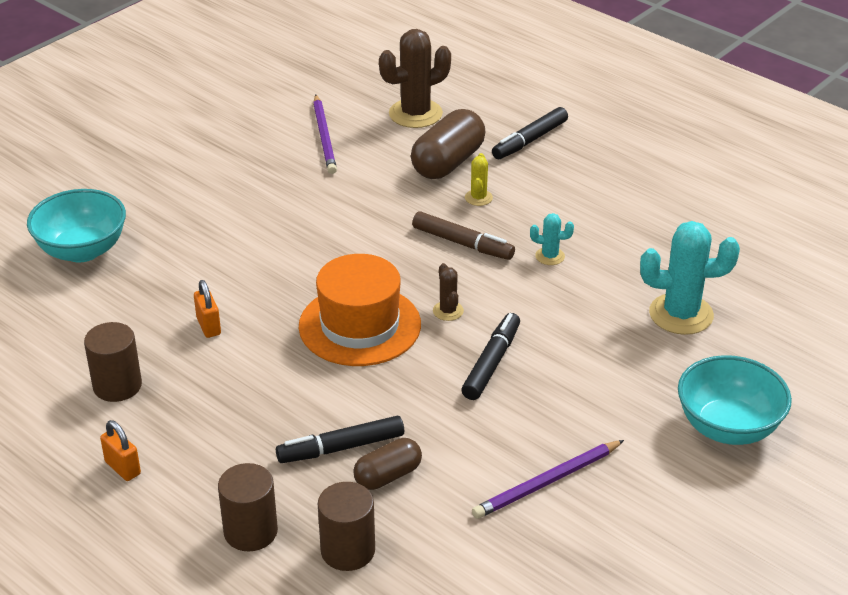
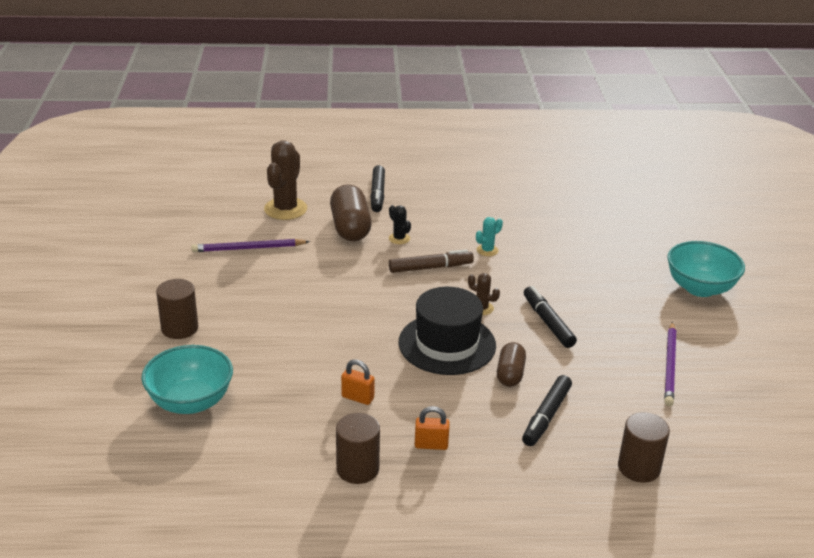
camera: 45 degrees left, 5 degrees down
(123, 468) = (443, 514): orange padlock -> orange padlock (431, 445)
(250, 531) = (575, 495): brown cylinder -> brown cylinder (179, 328)
(324, 137) = (248, 248): purple pencil -> purple pencil turned 135 degrees clockwise
(359, 325) = (447, 344): orange hat -> black hat
(388, 476) = (594, 414): brown capsule -> brown capsule (510, 374)
(478, 198) = (399, 238): yellow cactus -> black cactus
(681, 314) = (595, 246): turquoise cactus -> none

